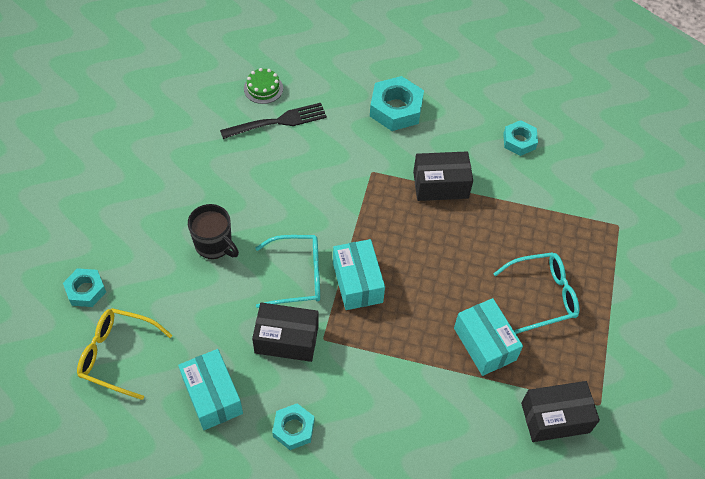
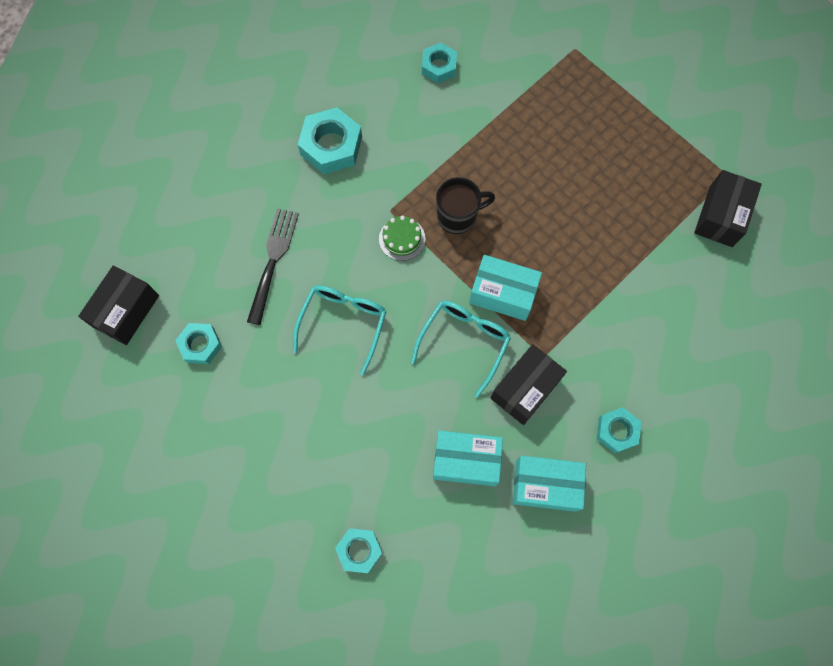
camera: 55 degrees left, 15 degrees up
(117, 355) = (452, 553): yellow glasses -> none
(185, 114) = (200, 345): none -> turquoise nut
(214, 245) = (383, 399): black mug -> black mug (458, 217)
(263, 88) = (220, 251): green cake -> green cake (402, 239)
(440, 185) = (443, 161): black box -> black box (126, 311)
(484, 344) = (625, 227): turquoise box -> turquoise box (466, 461)
(542, 295) = (606, 152): turquoise glasses -> turquoise glasses (343, 323)

